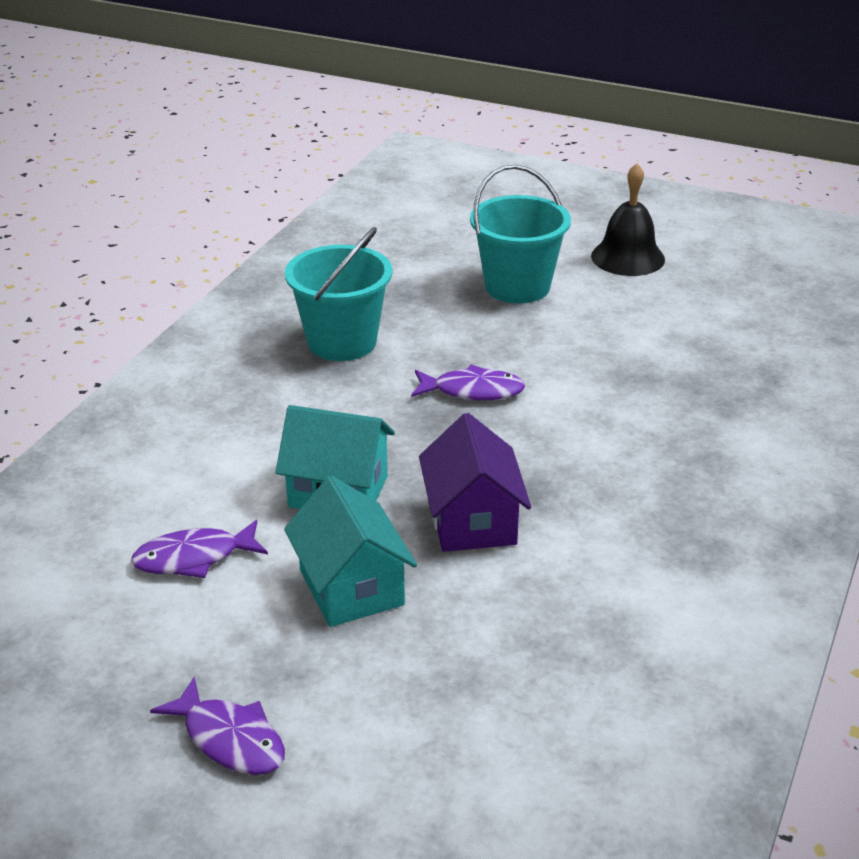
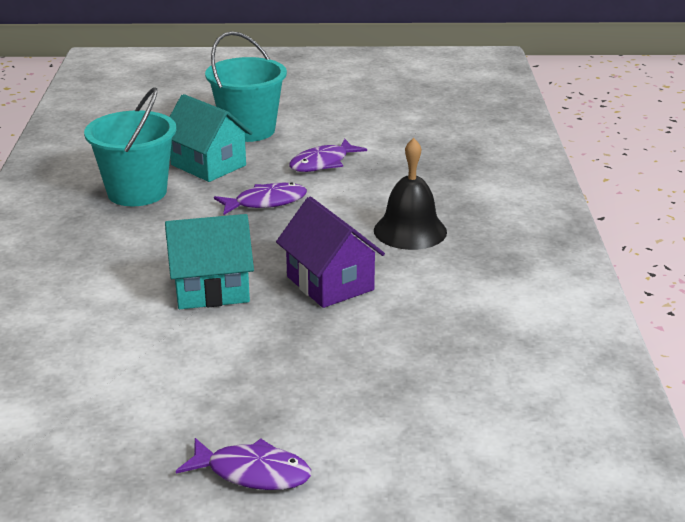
camera: 25 degrees left, 5 degrees down
(194, 558) = (126, 362): purple fish -> purple fish (323, 163)
(351, 587) = (271, 348): turquoise house -> turquoise house (208, 165)
(627, 257) = (316, 98): black bell -> black bell (410, 231)

